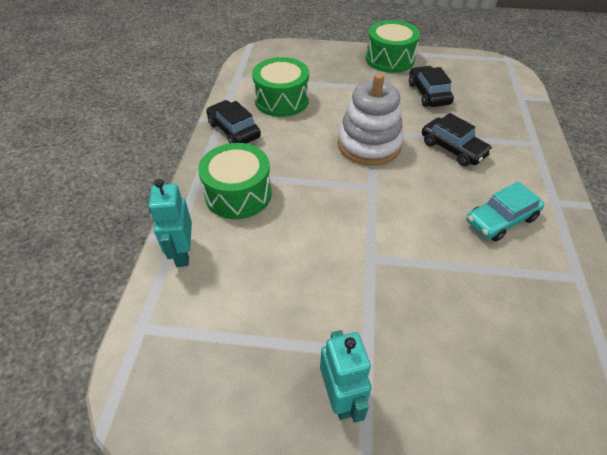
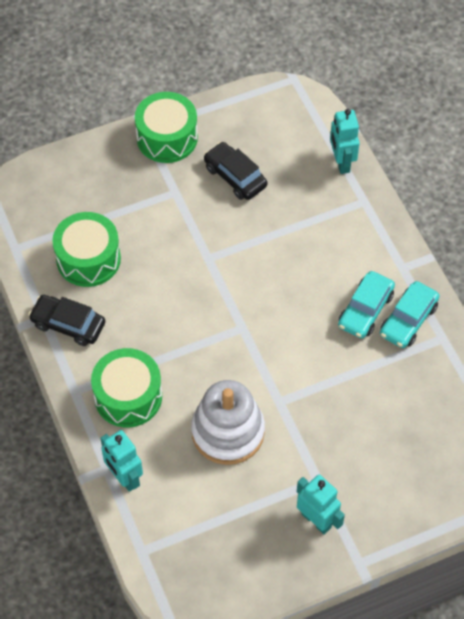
camera: 30 degrees left, 10 degrees up
(369, 145) = (212, 278): white stacking toy -> white stacking toy (228, 432)
(453, 148) = (292, 245): black car -> none
(525, 113) = (341, 162): none -> turquoise robot
(545, 246) = (408, 320): none -> turquoise car

